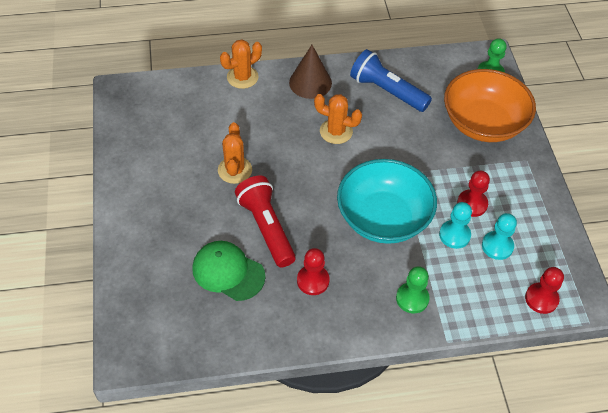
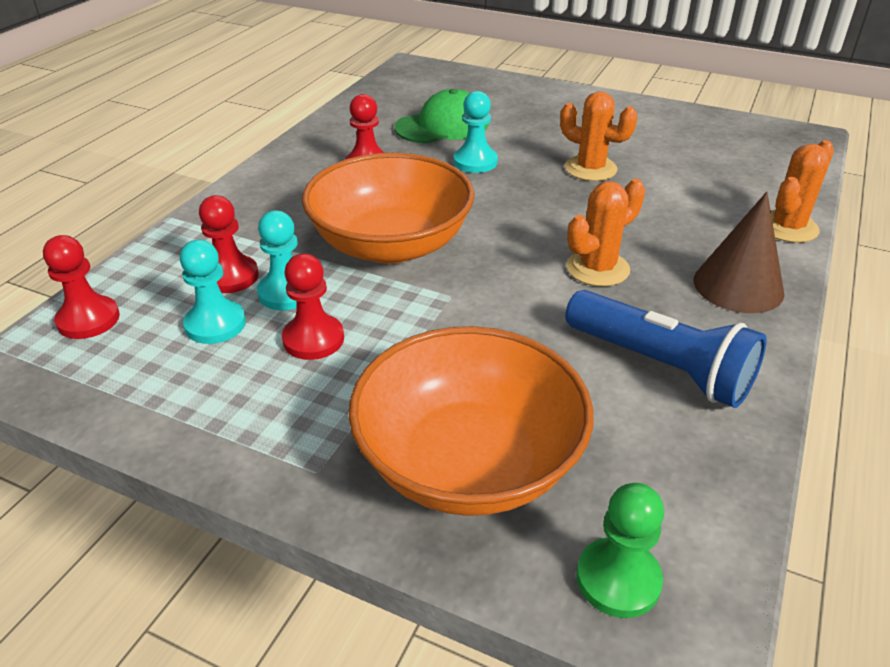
camera: 125 degrees right, 15 degrees down
(242, 77) = (787, 227): orange cactus -> orange cactus turned 45 degrees clockwise
(266, 228) = (475, 162): red flashlight -> turquoise pawn
(383, 218) = (391, 245): turquoise bowl -> orange bowl
(387, 91) = (660, 366): blue flashlight -> blue flashlight turned 60 degrees clockwise
(412, 298) = (252, 217): green pawn -> none
(464, 267) = (230, 276): none -> red pawn

